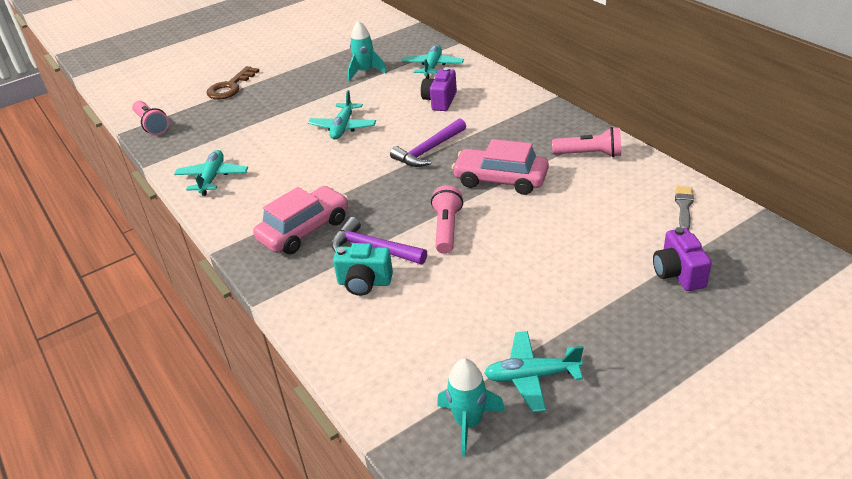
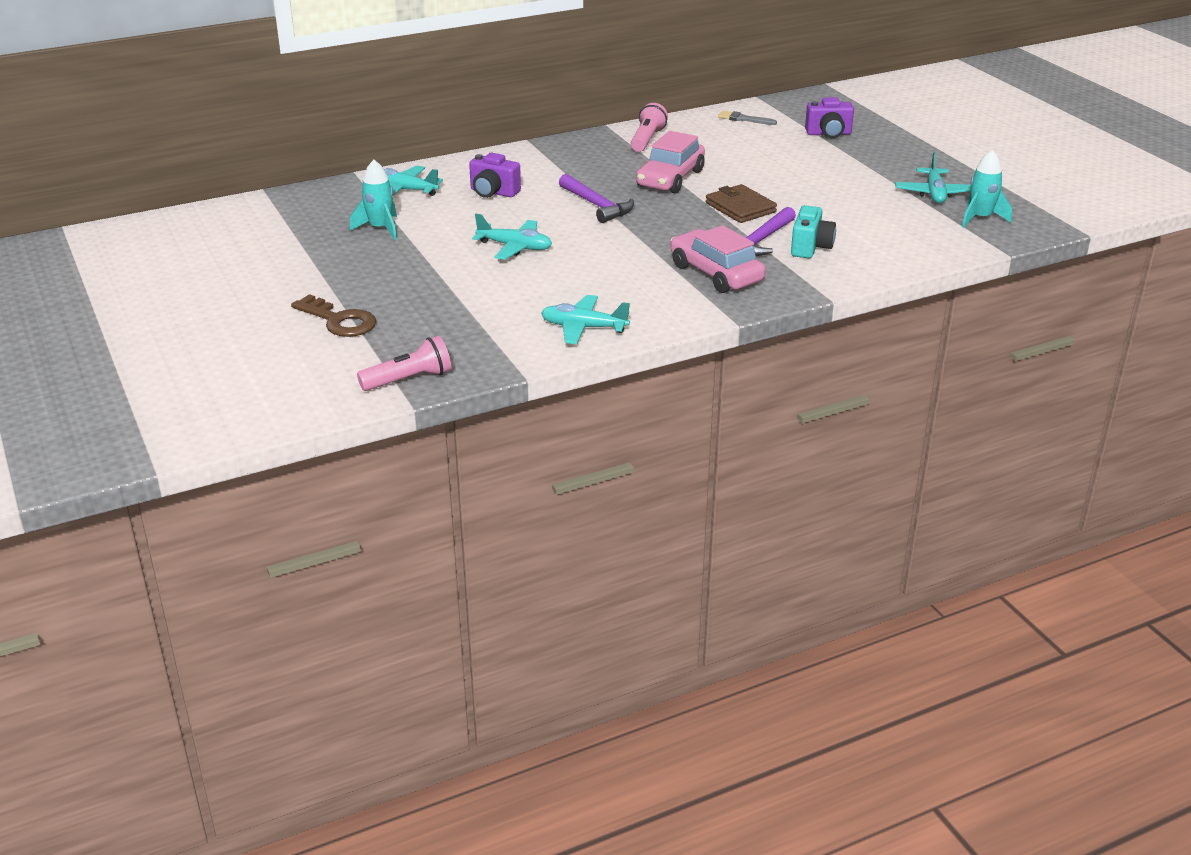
camera: 85 degrees left, 5 degrees down
(446, 229) = (740, 207): pink flashlight -> brown wallet

